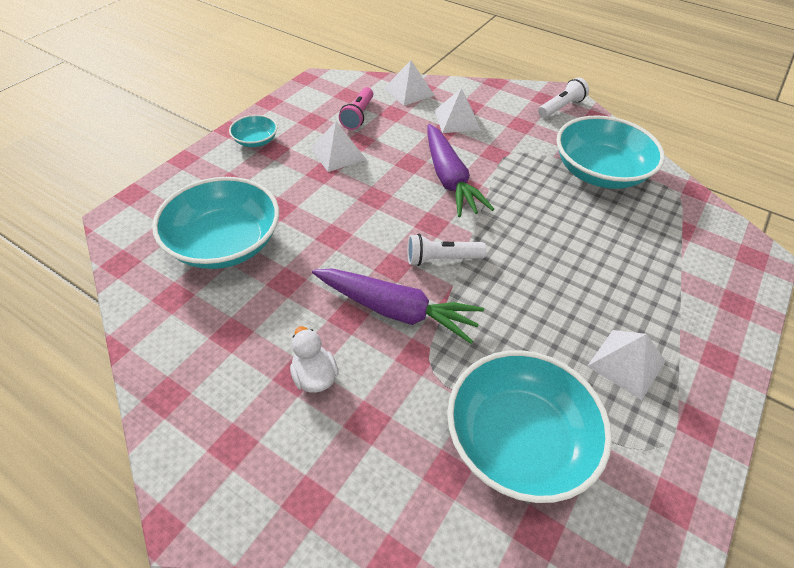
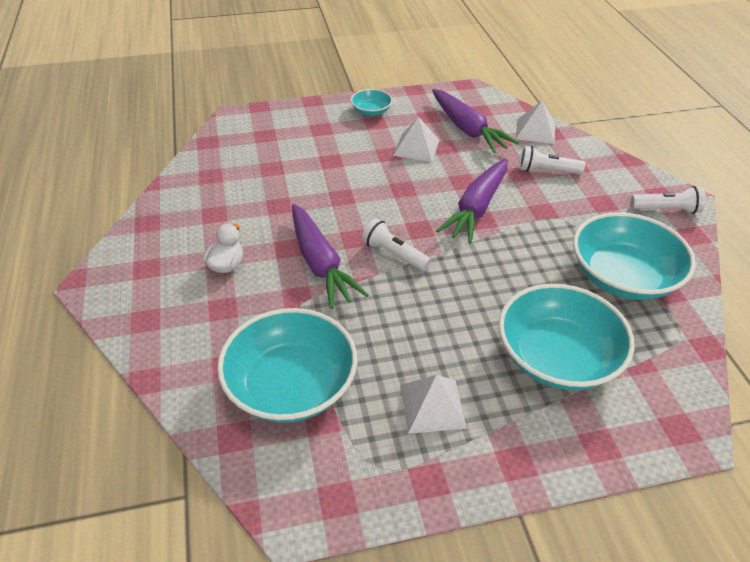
camera: 45 degrees right, 5 degrees down
(225, 243) = (273, 163): turquoise bowl -> turquoise bowl (557, 357)
(358, 116) = (467, 129): pink flashlight -> purple carrot
(457, 120) = (547, 171): white pyramid -> white flashlight

